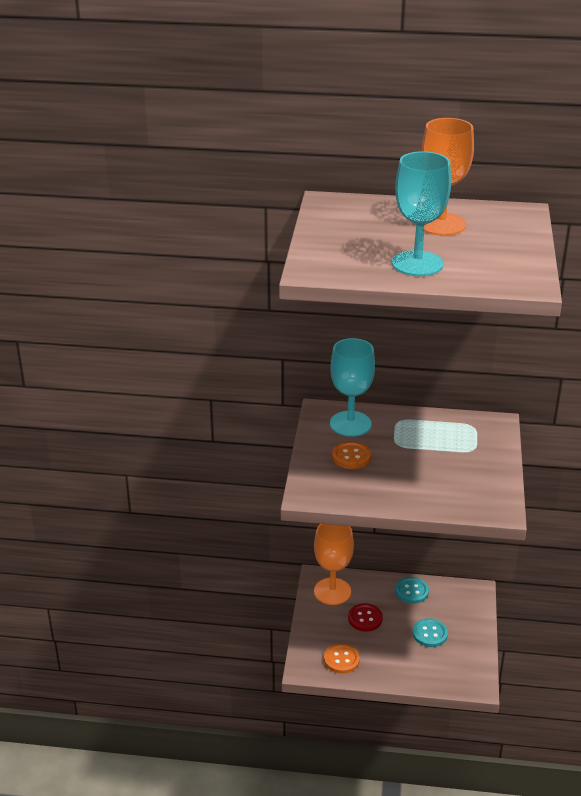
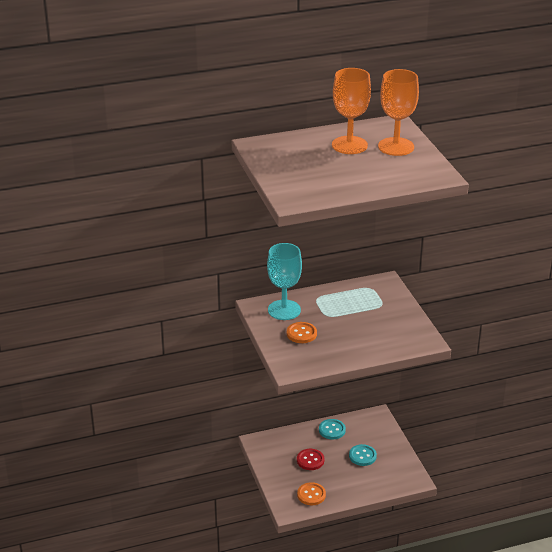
camera: 25 degrees left, 0 degrees up
(332, 591) = (274, 448): orange goblet -> orange goblet (396, 147)
(417, 264) = (358, 178): turquoise goblet -> none

